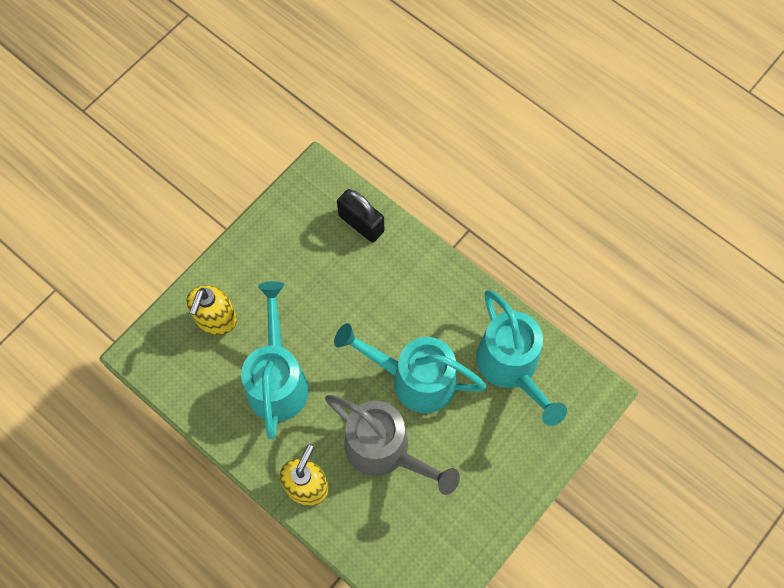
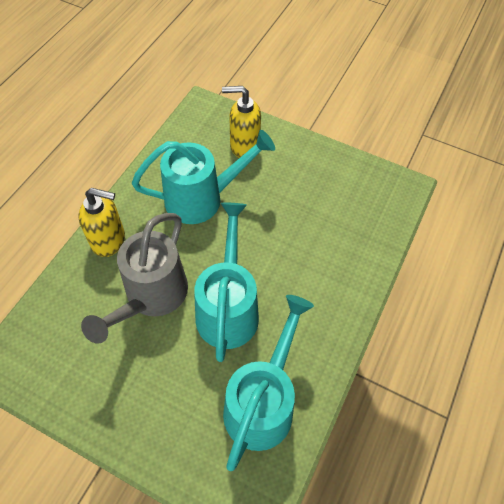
camera: 75 degrees right, 10 degrees down
(361, 223) = (371, 231): black padlock -> none
(511, 368) = (263, 402): turquoise watering can -> turquoise watering can turned 150 degrees clockwise

